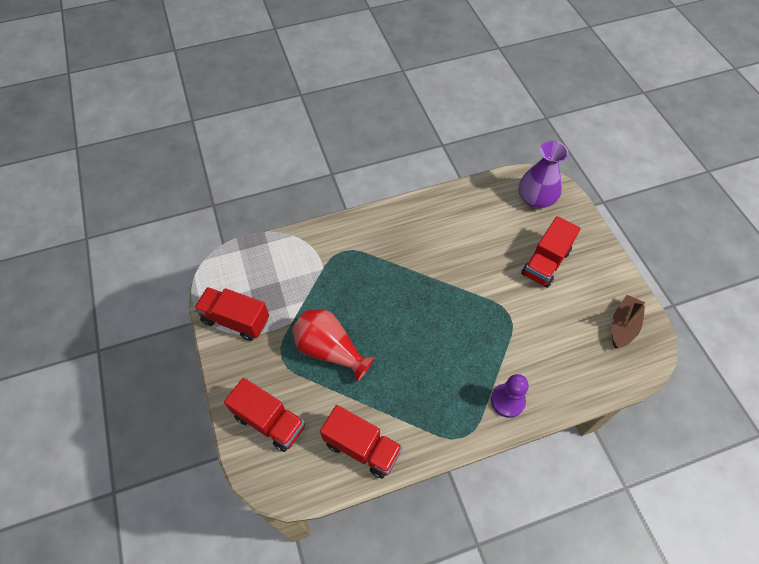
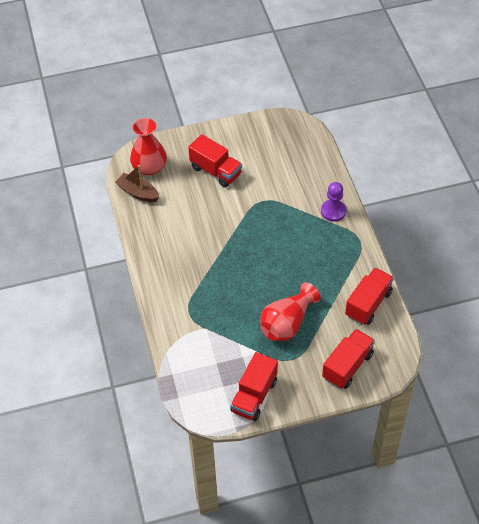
camera: 85 degrees left, 5 degrees down
(536, 199) = (149, 167): purple vase -> red vase
(623, 326) = (276, 134): brown boat -> brown boat (138, 192)

